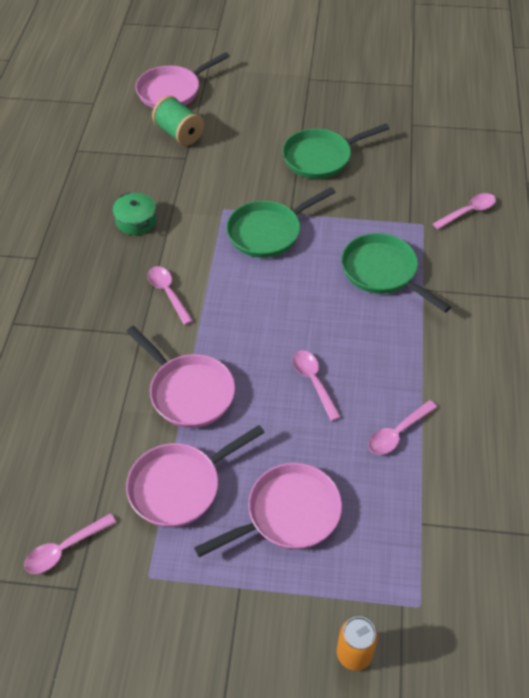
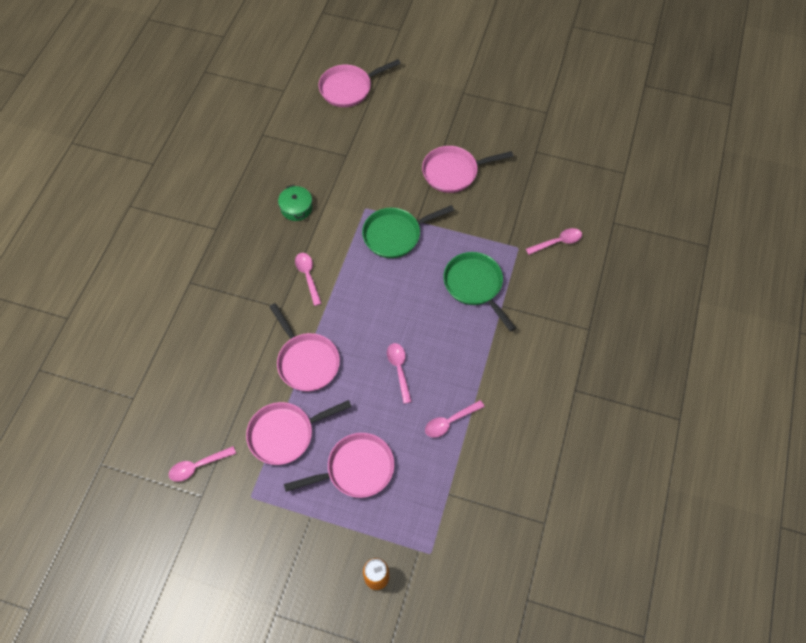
camera: 10 degrees right, 10 degrees up
(179, 134) = (346, 131): green spool -> none
(321, 157) = (453, 172): green pan -> pink pan

